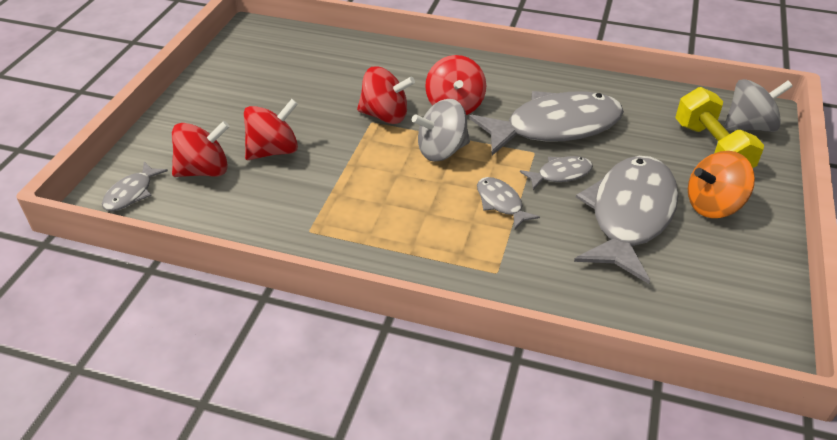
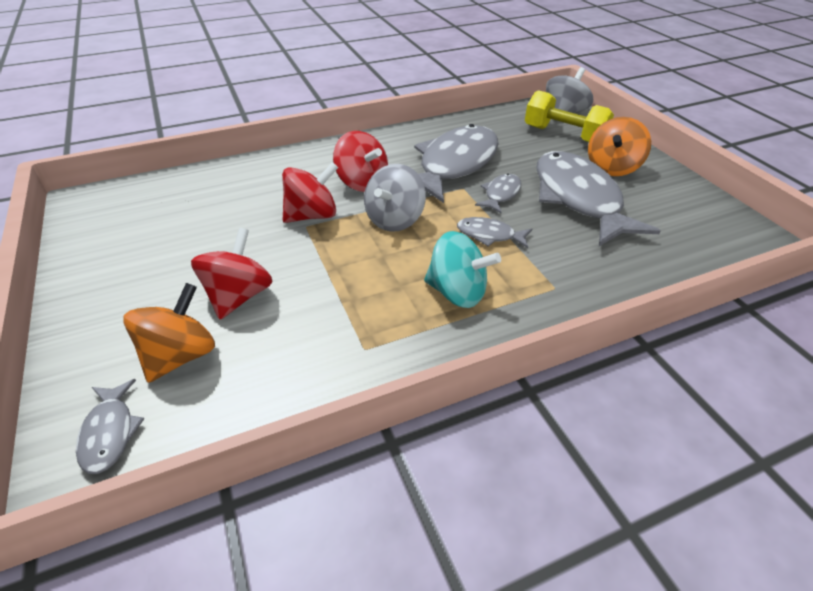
camera: 40 degrees left, 0 degrees up
(204, 170) = (181, 355): red spinning top -> orange spinning top
(416, 231) = (457, 292): none -> turquoise spinning top

